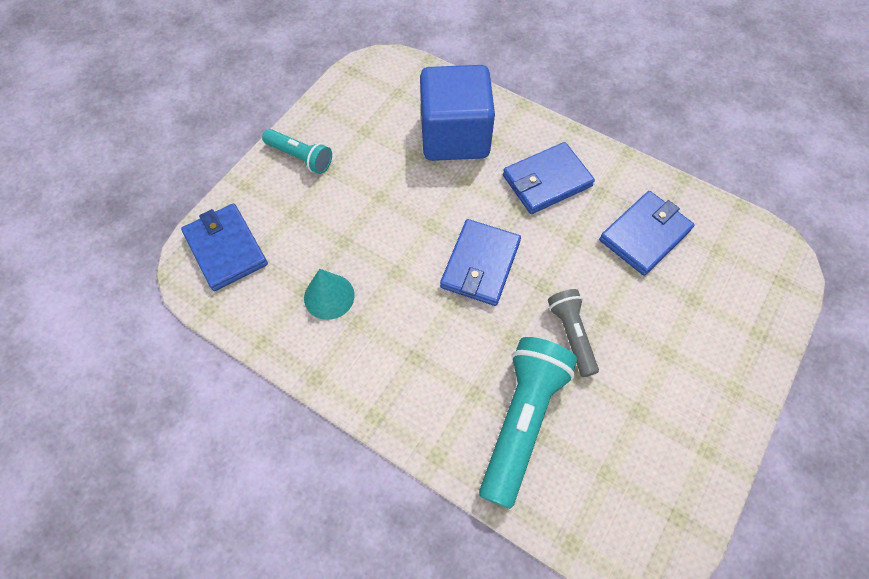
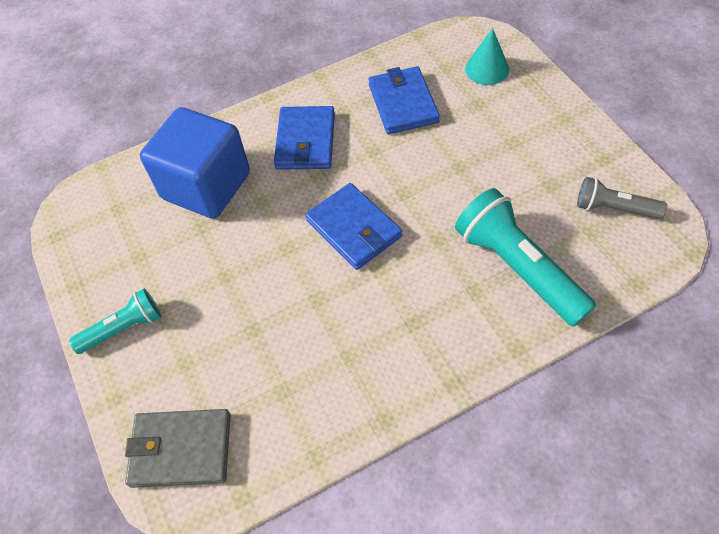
camera: 55 degrees left, 5 degrees down
(226, 249) = (181, 449): blue wallet -> grey wallet
(329, 296) = (304, 370): turquoise cone -> turquoise cone (487, 69)
(571, 335) = (461, 196): grey flashlight -> grey flashlight (614, 208)

